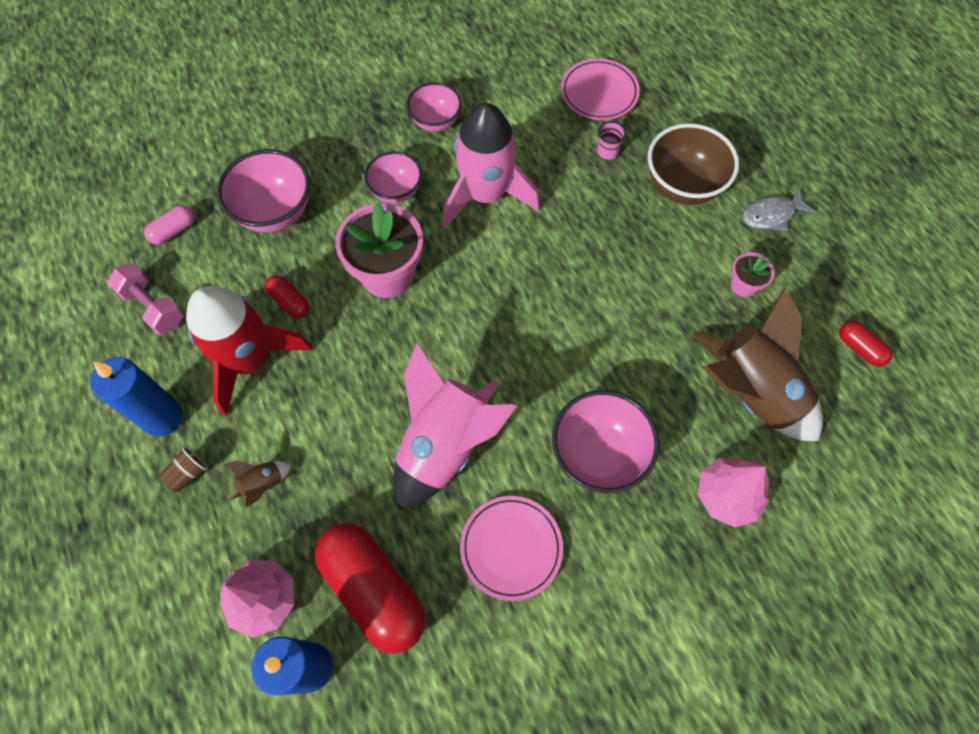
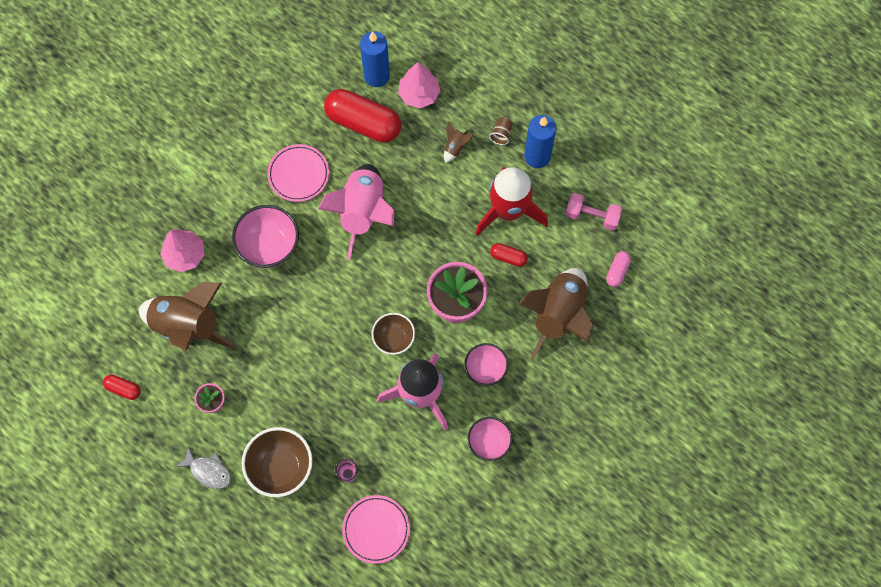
camera: 155 degrees right, 5 degrees up
(275, 212) = (559, 315): pink bowl -> brown rocket
(485, 266) = (394, 339): none -> brown bowl
(771, 215) = (208, 471): grey fish -> grey fish turned 75 degrees clockwise

